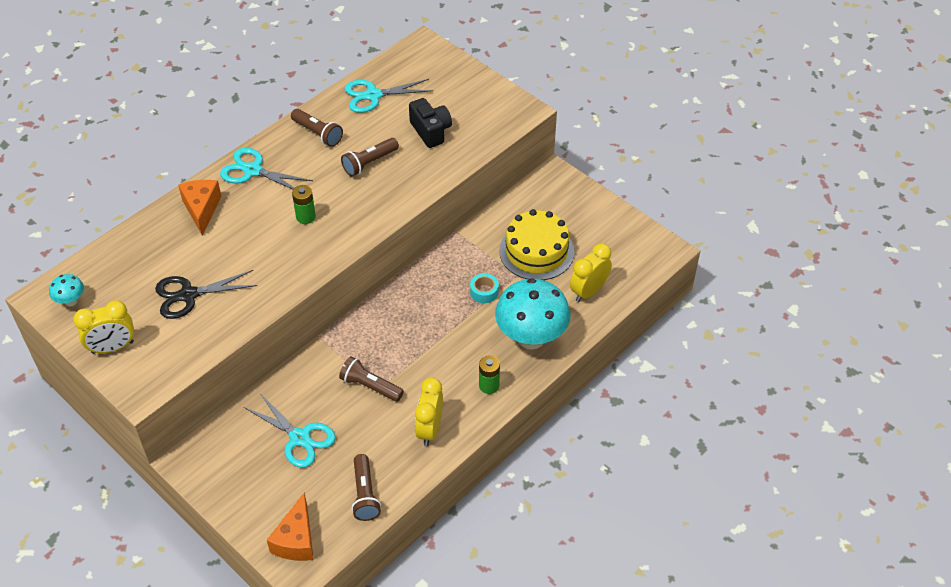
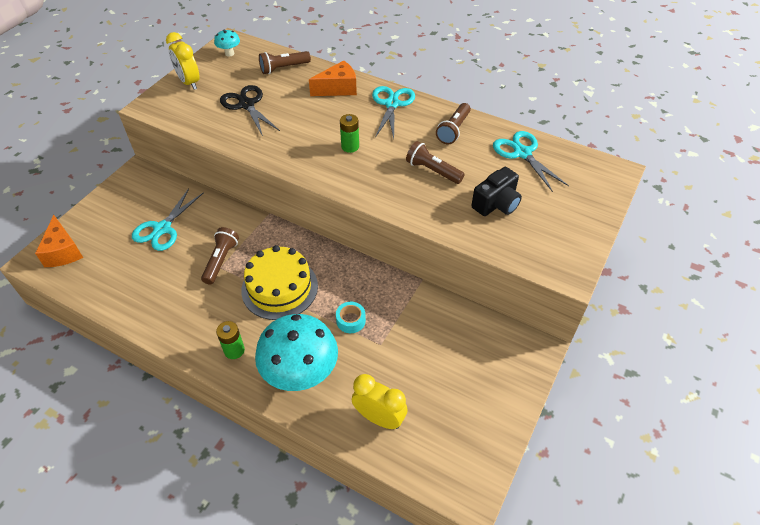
camera: 75 degrees right, 0 degrees up
(296, 540) = (63, 251): orange cheese -> orange cheese turned 105 degrees counterclockwise
(365, 494) = (106, 285): brown flashlight -> brown flashlight (283, 68)
(430, 429) = (178, 314): yellow clock -> none
(536, 251) = (419, 355): yellow cake -> yellow cake (279, 288)

